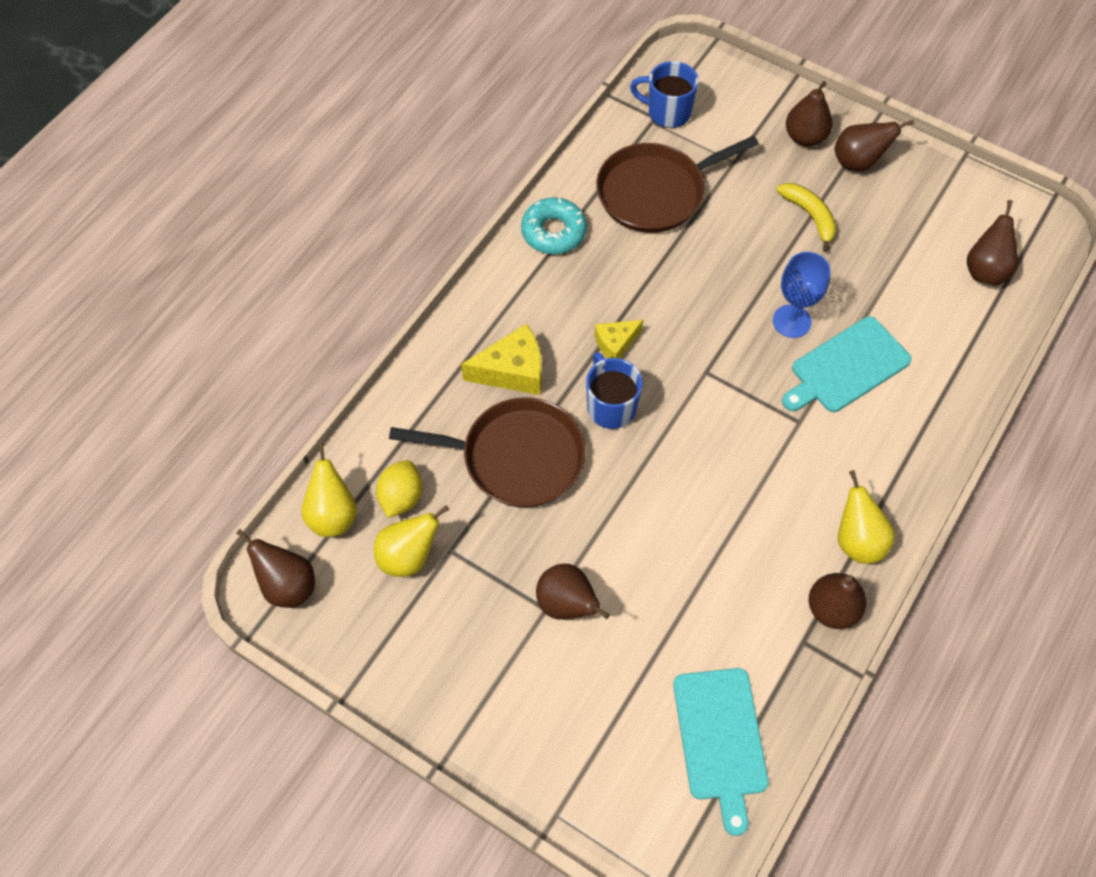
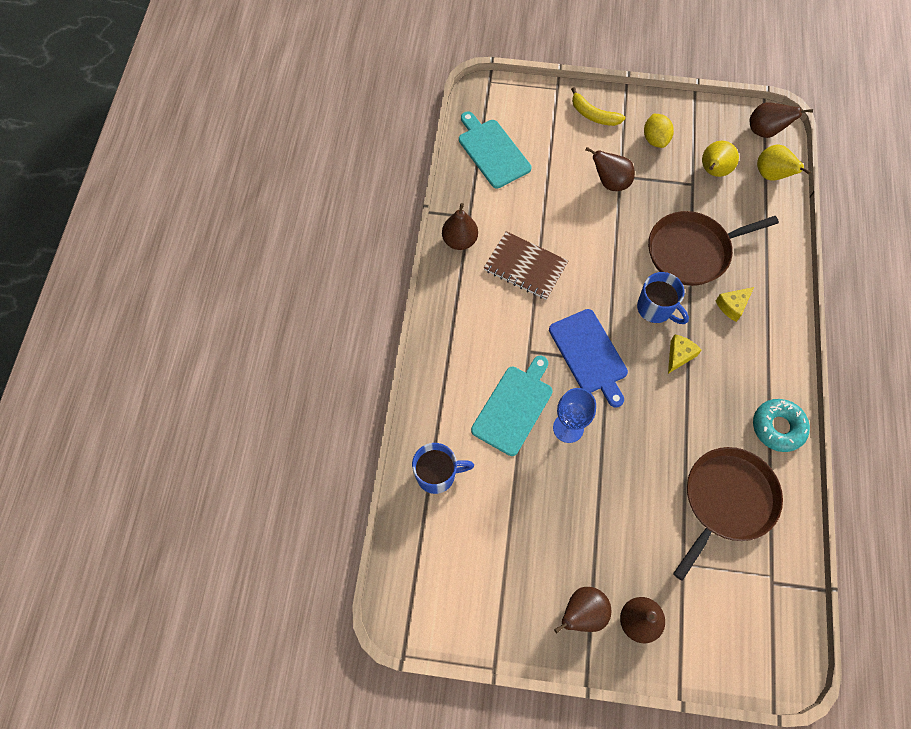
camera: 155 degrees right, 5 degrees up
(401, 497) = (741, 200): yellow lemon -> yellow lemon (655, 139)
(512, 371) = (732, 306): yellow cheese -> yellow cheese, size x0.62
(667, 112) = (765, 593): blue mug -> blue mug (437, 475)
(725, 388) = (589, 354): none -> blue cutting board
(754, 531) = (525, 267): none -> brown notebook
(810, 216) = (597, 533): yellow banana -> yellow banana (593, 115)
(857, 541) = (460, 287): yellow pear -> none
(985, 270) = (440, 543): brown pear -> none

